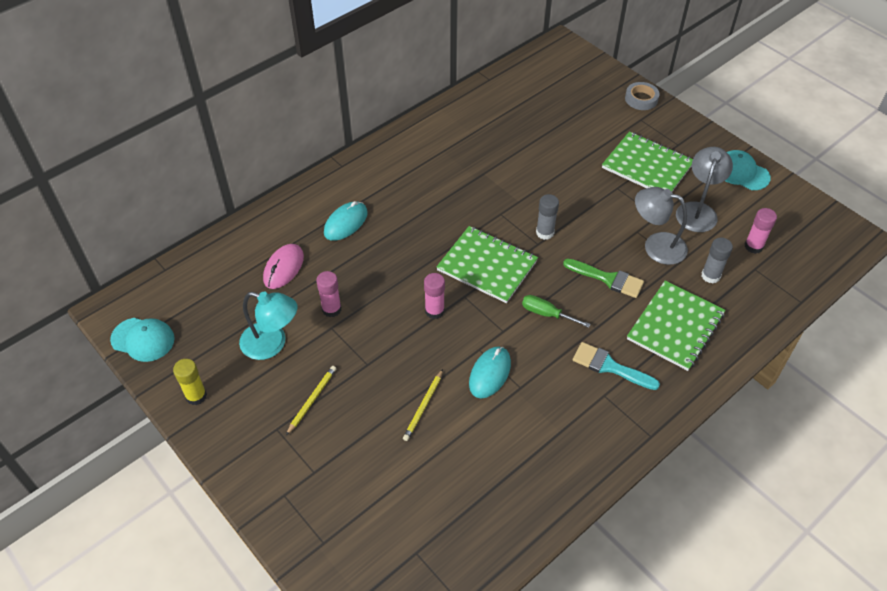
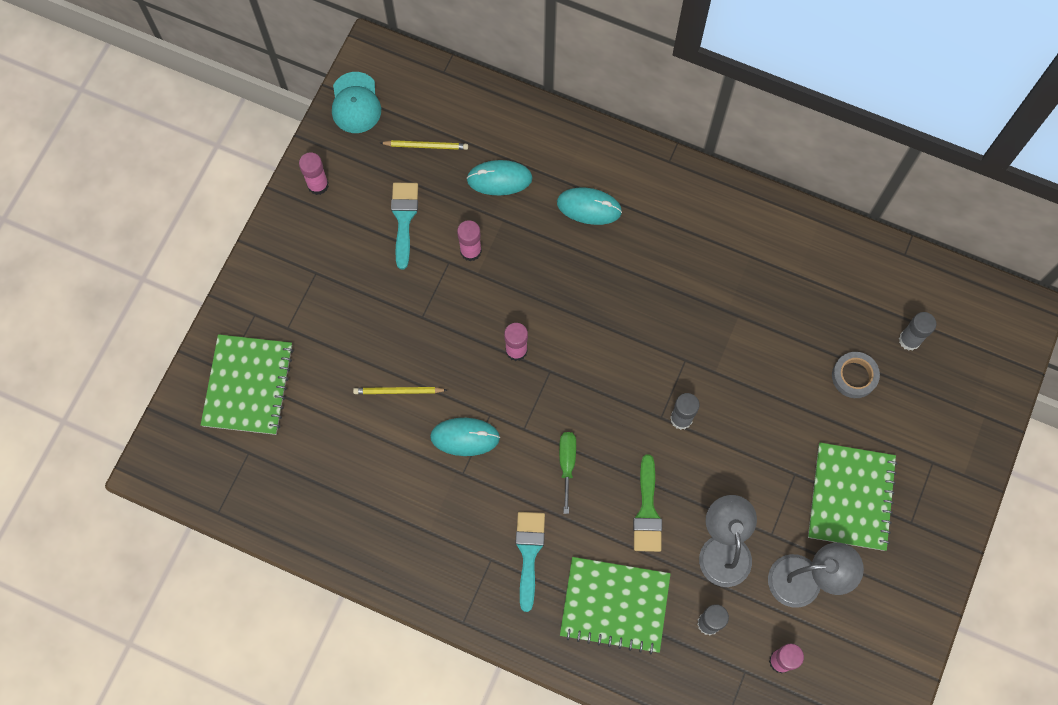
camera: 65 degrees right, 20 degrees up
(196, 396) = (318, 185): yellow glue stick -> pink glue stick
(272, 344) = (404, 218): turquoise lamp -> turquoise brush
(283, 268) = (499, 179): pink mouse -> turquoise mouse
(312, 400) = (359, 287): yellow pencil -> yellow pencil (426, 146)
(487, 266) = (602, 377): green notebook -> green notebook (248, 385)
(550, 99) = (909, 340): none -> grey glue stick
(641, 99) = (972, 450): grey tape -> grey tape (854, 376)
(741, 172) = (901, 615): turquoise cap -> none

